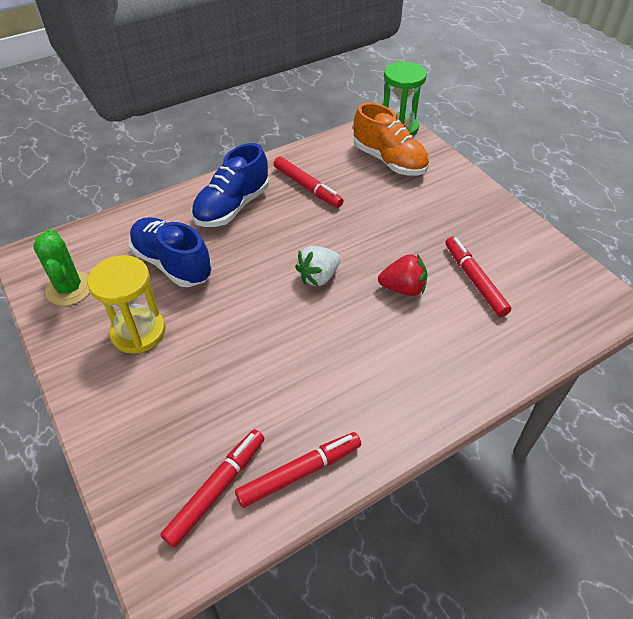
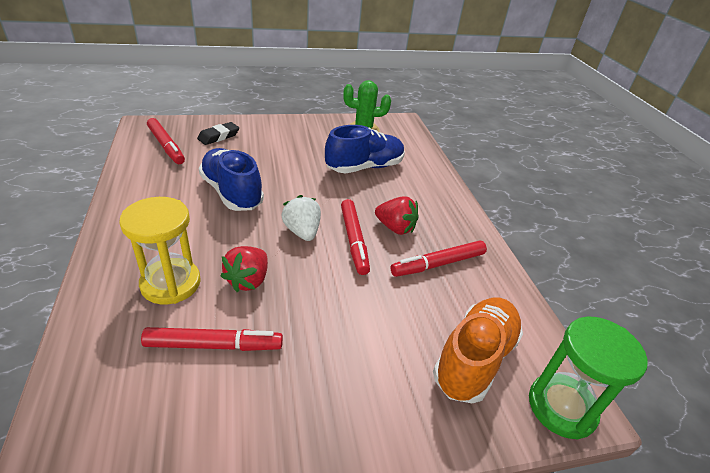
camera: 105 degrees right, 10 degrees down
(138, 332) = (306, 144): yellow hourglass -> yellow hourglass (171, 283)
(158, 439) = (218, 136): none -> black eraser
(232, 207) = (423, 209): blue shoe -> blue shoe (232, 193)
(274, 219) = (395, 228): none -> red strawberry
(300, 472) = (141, 173): red marker -> red marker (354, 240)
(389, 161) = (474, 359): orange shoe -> orange shoe turned 150 degrees clockwise

